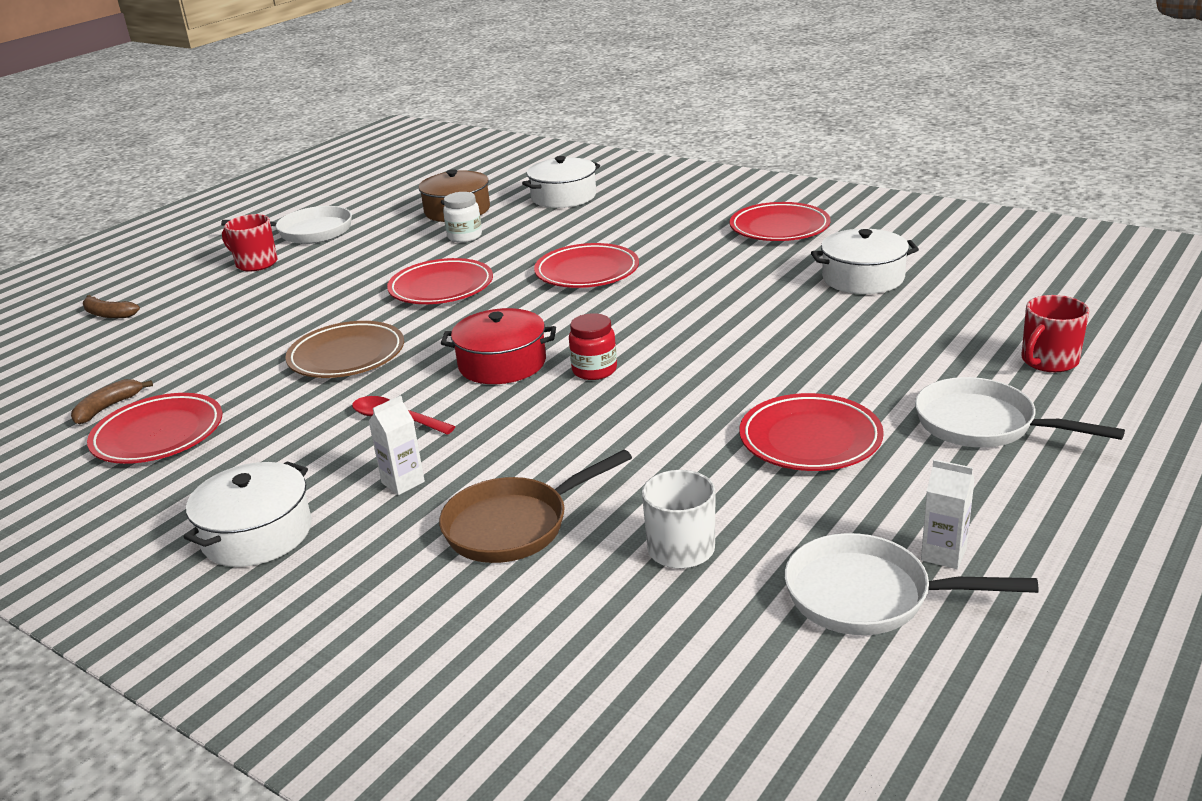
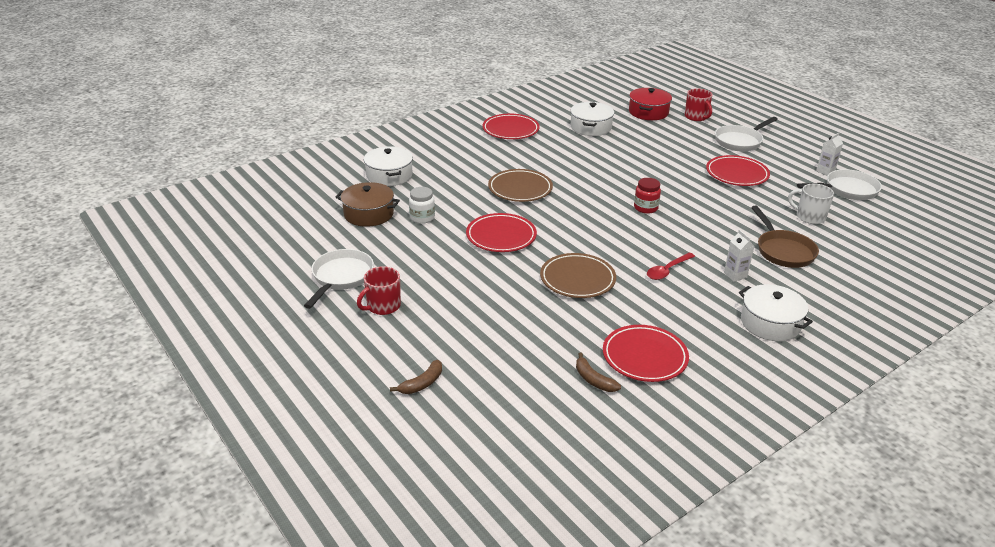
camera: 75 degrees left, 5 degrees up
(502, 364) = (621, 231): red pot -> red pot (648, 112)
(587, 272) = (520, 189): red plate -> brown plate
(868, 596) = (847, 190): white pan -> white pan turned 135 degrees counterclockwise

